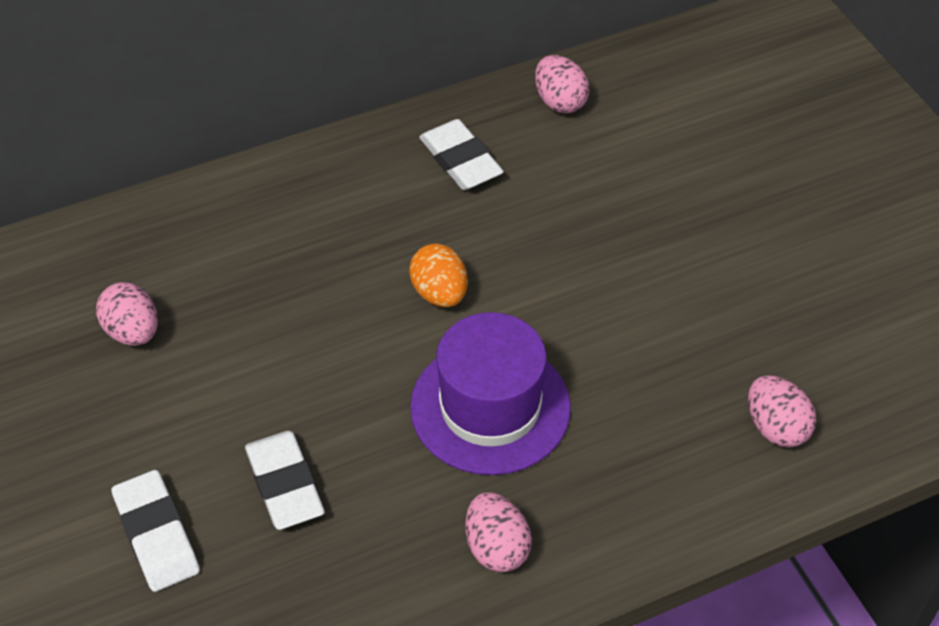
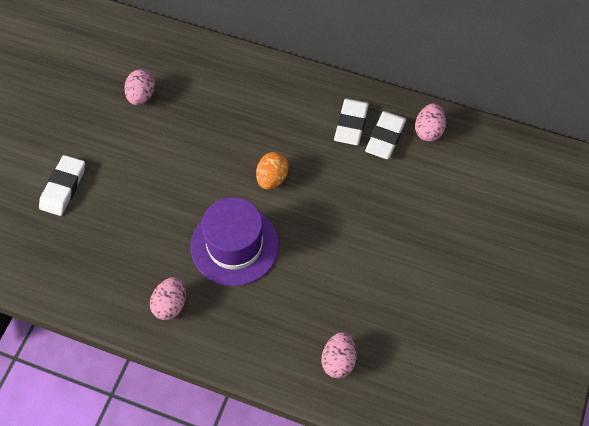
camera: 45 degrees right, 10 degrees up
(285, 484) = (126, 208): white eraser -> white eraser (385, 137)

